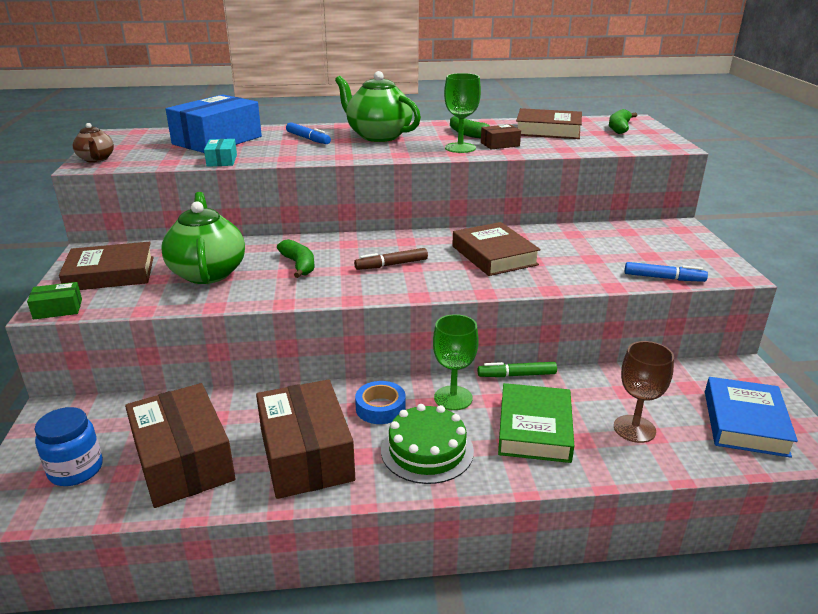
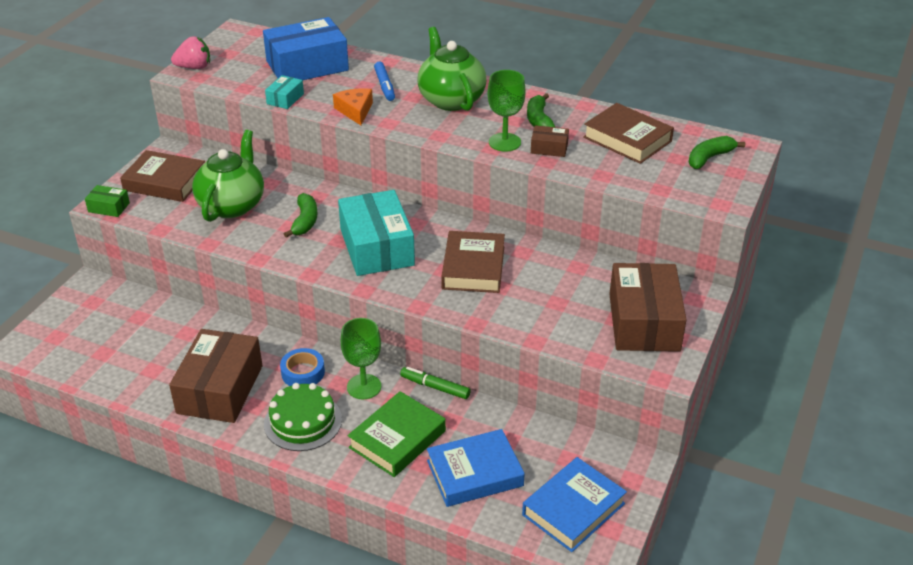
camera: 30 degrees right, 10 degrees up
(76, 470) = (76, 338): blue jar -> none
(96, 159) = (194, 67): brown teapot -> pink strawberry
(184, 461) = (142, 360): brown box -> brown box (644, 322)
(302, 155) = (355, 111): none -> orange cheese
(391, 265) = (376, 247): brown marker -> turquoise box
(634, 429) = (475, 473): brown goblet -> blue book
(663, 278) = (593, 349): blue marker -> none

